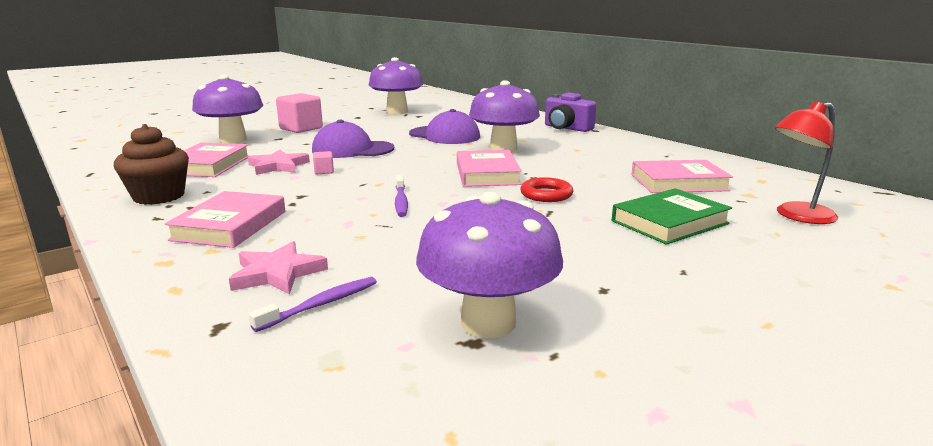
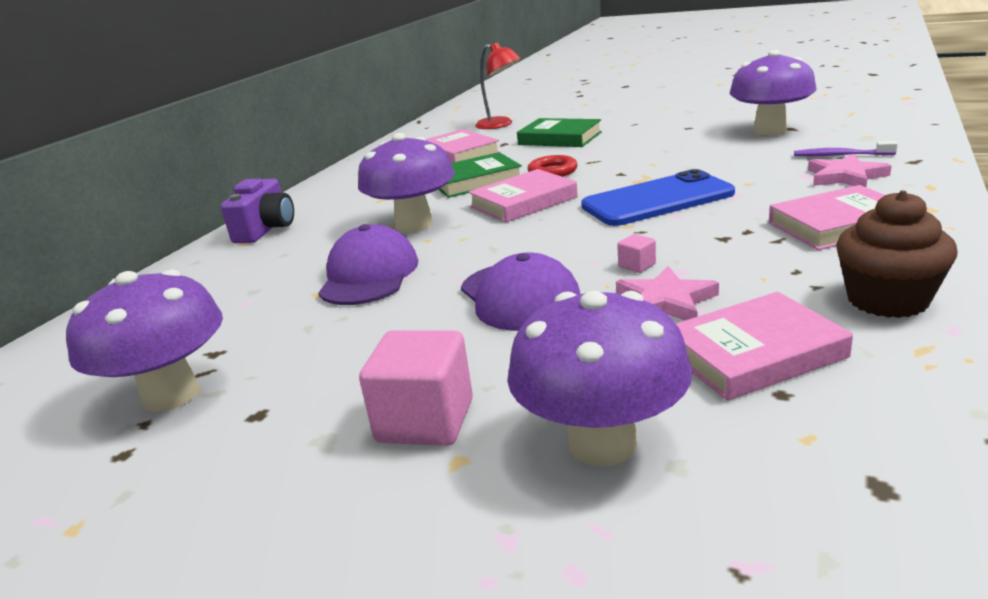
camera: 115 degrees left, 5 degrees up
(401, 201) = (657, 200): purple toothbrush -> blue phone
(571, 173) = (475, 181): none -> green book

